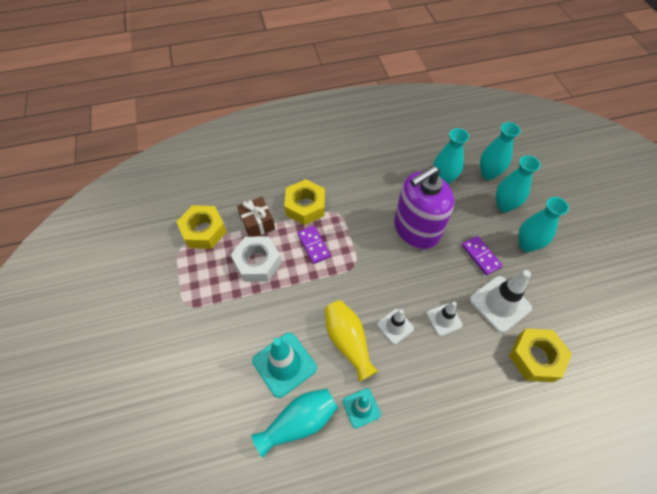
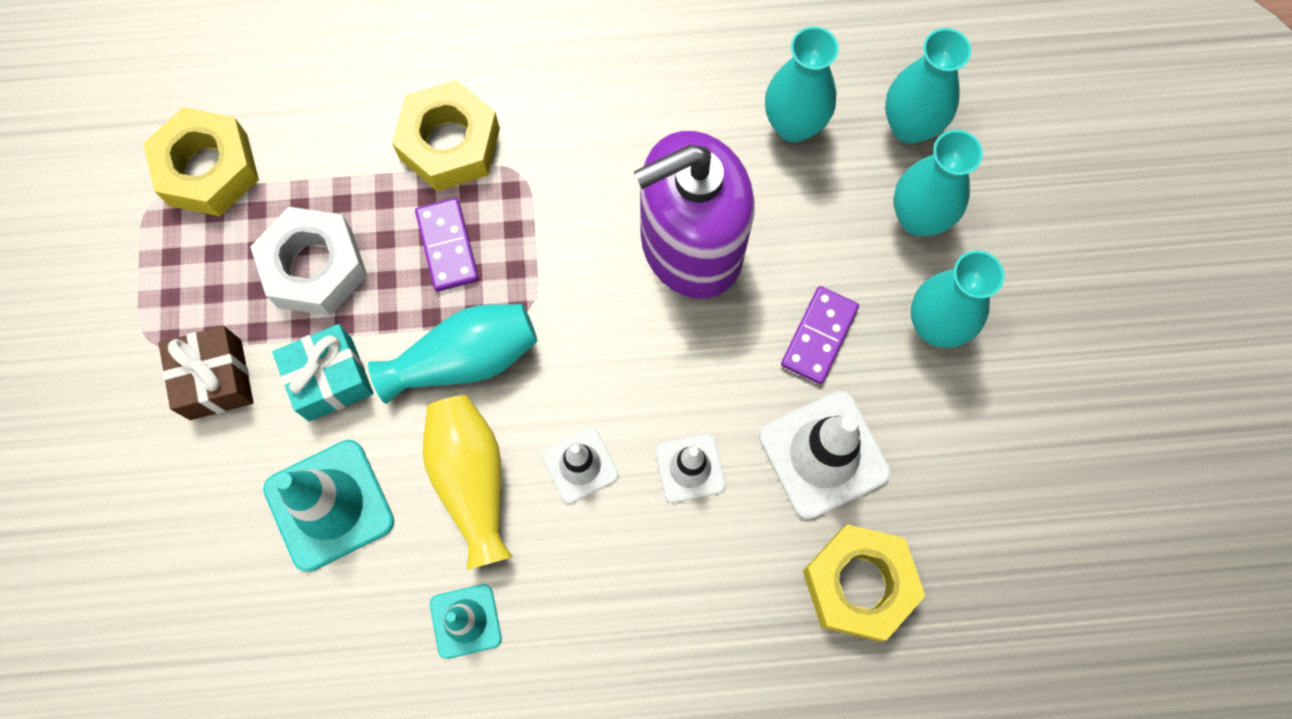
camera: 10 degrees right, 15 degrees up
(257, 223) = (332, 170): brown gift -> brown gift (216, 379)
(273, 308) = (330, 379): none -> turquoise gift
(299, 422) = (336, 626): turquoise vase -> turquoise vase (464, 359)
(481, 256) = (819, 336): purple domino -> purple domino turned 45 degrees clockwise

